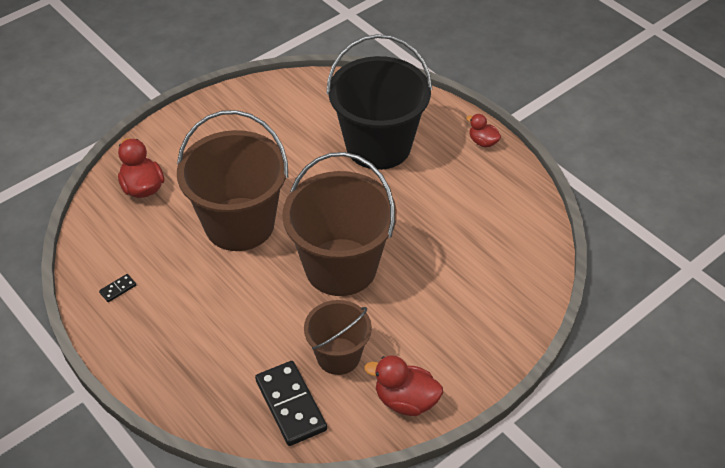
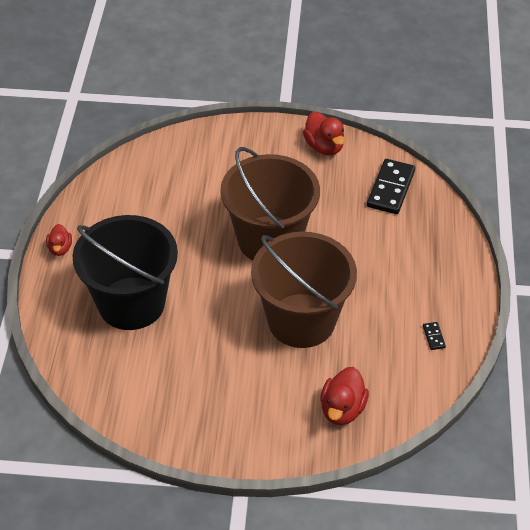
camera: 135 degrees left, 0 degrees up
(118, 289) = (433, 337): black domino -> black domino turned 75 degrees clockwise
(338, 356) = (334, 193): brown bucket -> none

